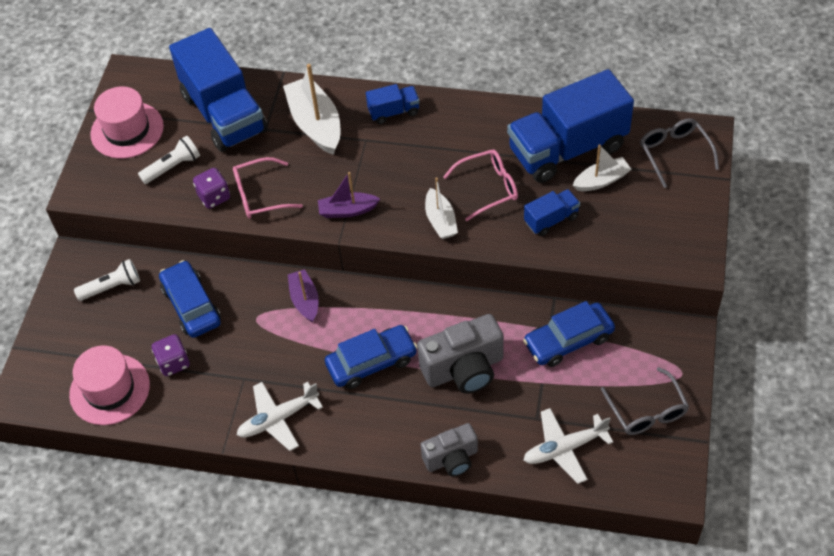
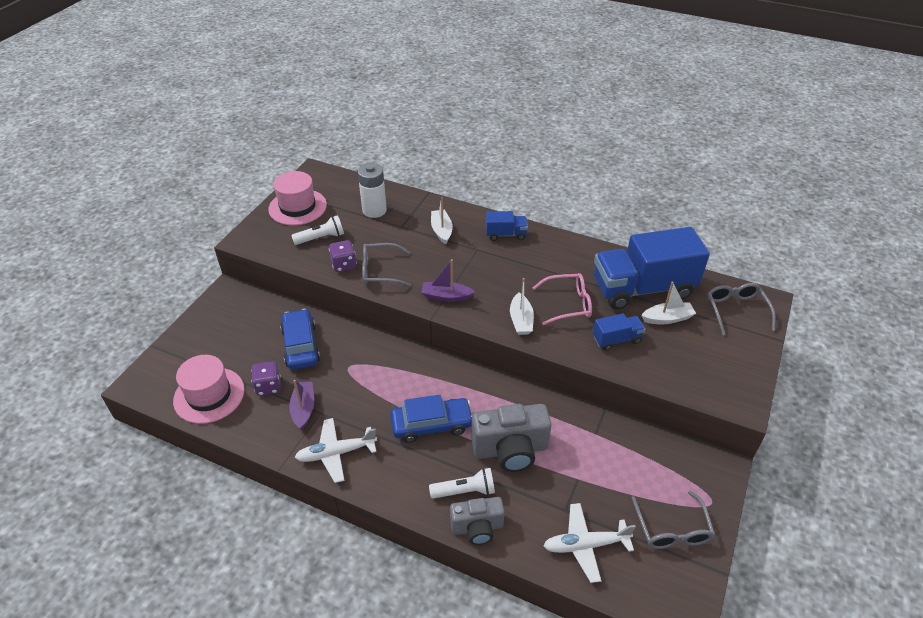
camera: 10 degrees right, 10 degrees down
(112, 287) = (245, 318): white flashlight -> white flashlight (465, 491)
(224, 113) = (374, 210): blue truck -> white battery
(260, 195) = (380, 271): pink glasses -> grey glasses
(305, 300) = (392, 362): purple boat -> purple boat (303, 409)
(315, 124) = (441, 231): white boat -> white boat, size x0.59
(568, 340) = (610, 447): blue car -> none

